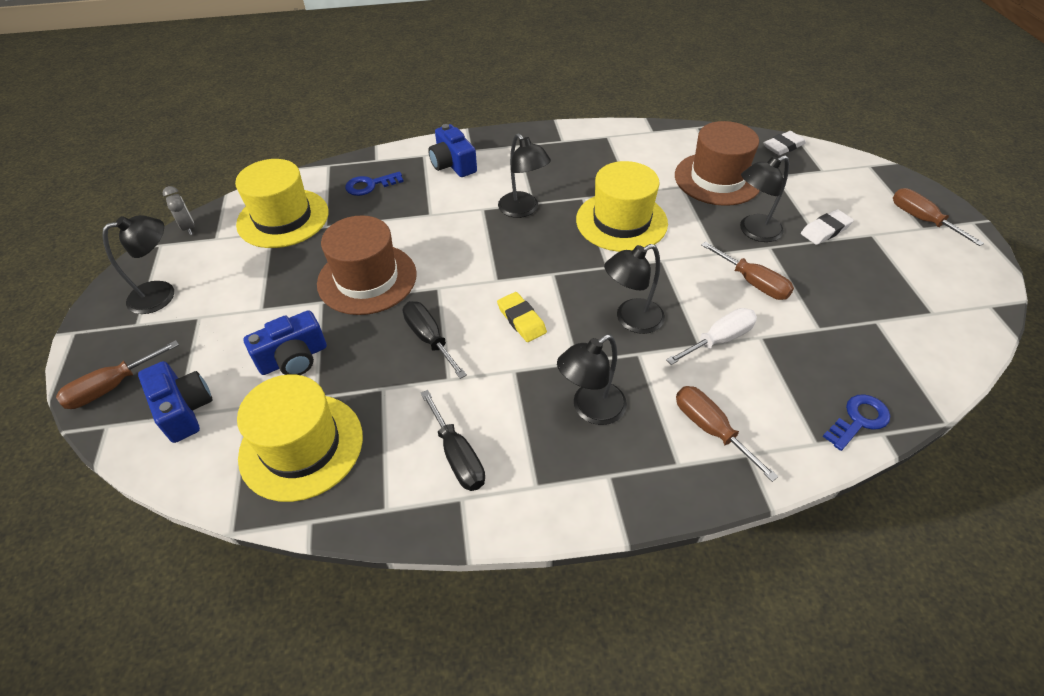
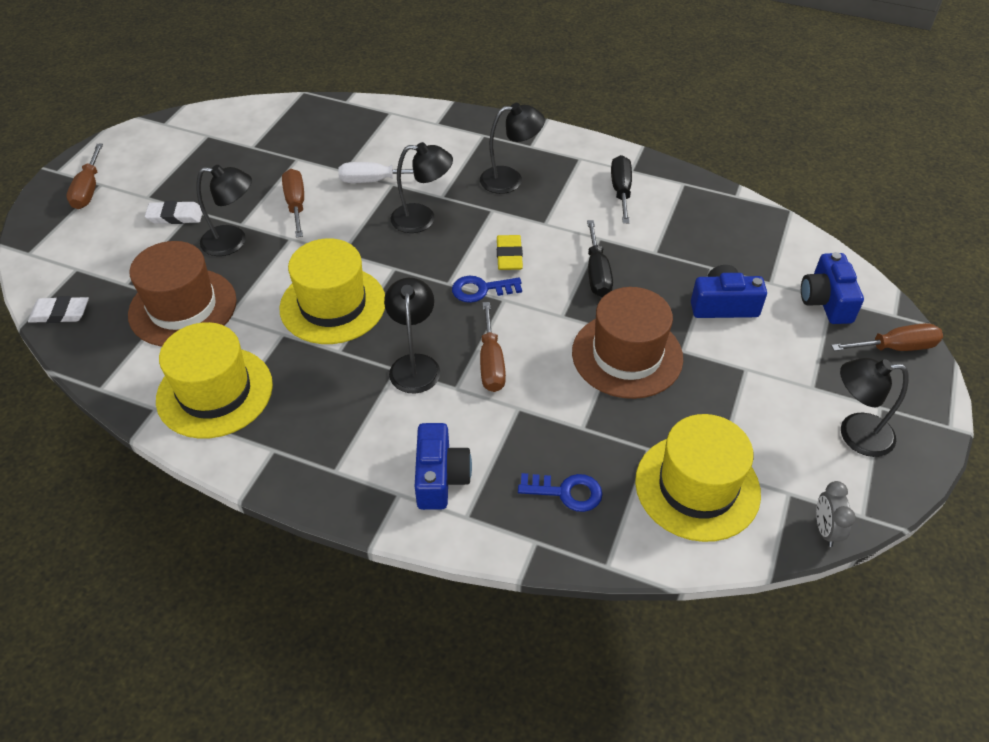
camera: 150 degrees left, 0 degrees up
(301, 446) = (732, 238): yellow hat -> yellow hat (215, 392)
(710, 429) = (444, 141): brown screwdriver -> brown screwdriver (491, 363)
(858, 420) = (350, 111): blue key -> blue key (481, 290)

